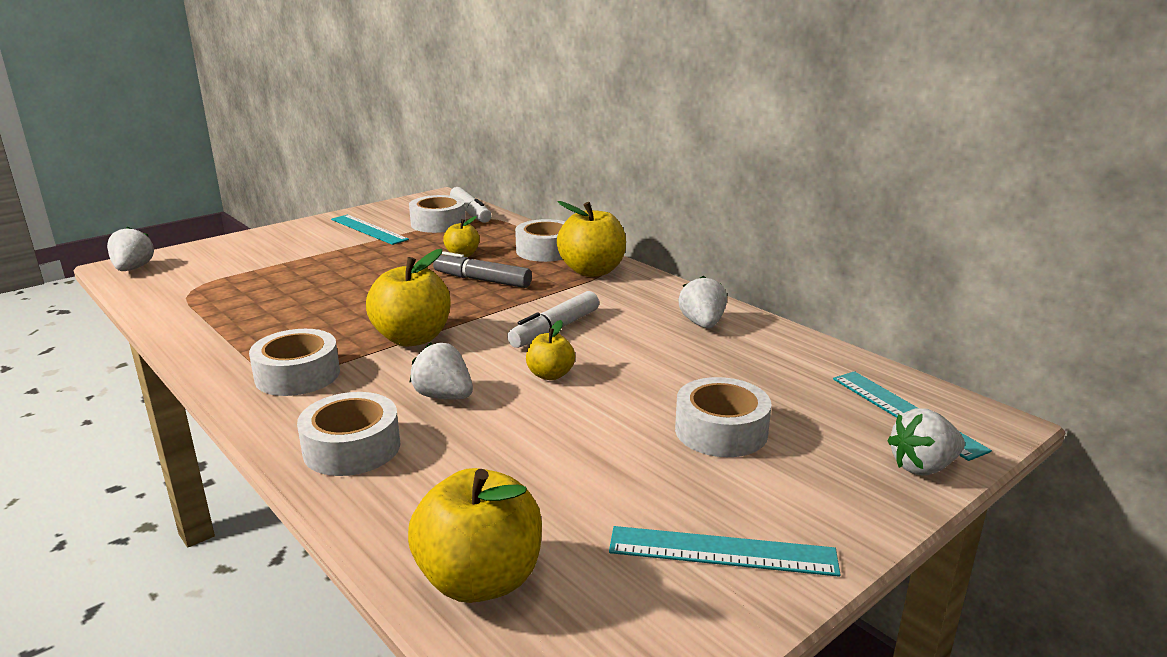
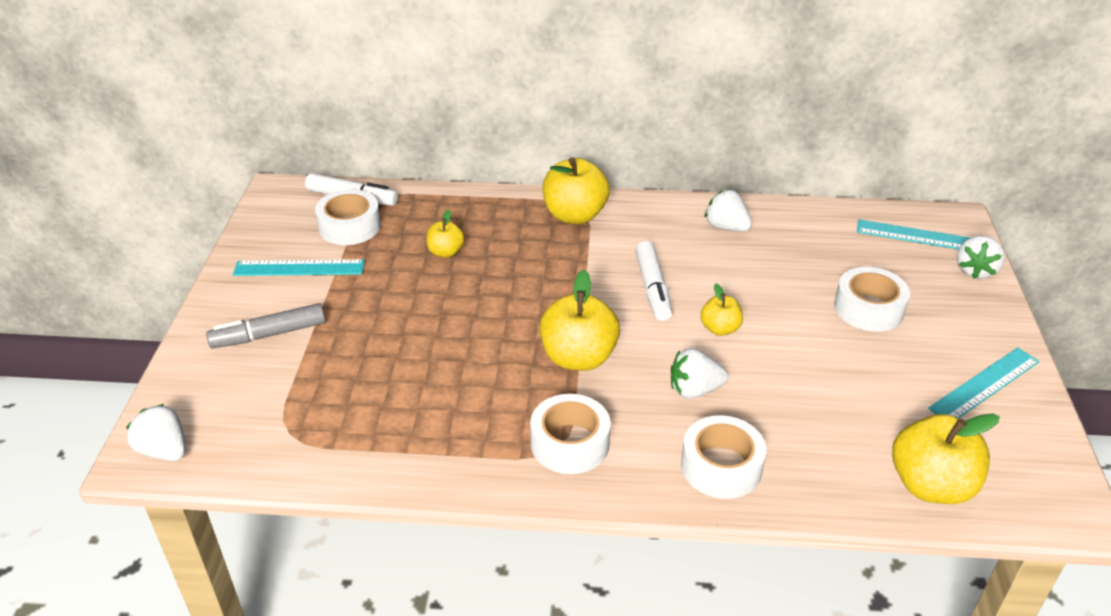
camera: 45 degrees left, 15 degrees up
(482, 280) = (515, 271): grey marker -> grey marker (269, 334)
(545, 251) = (502, 211): white tape -> none

